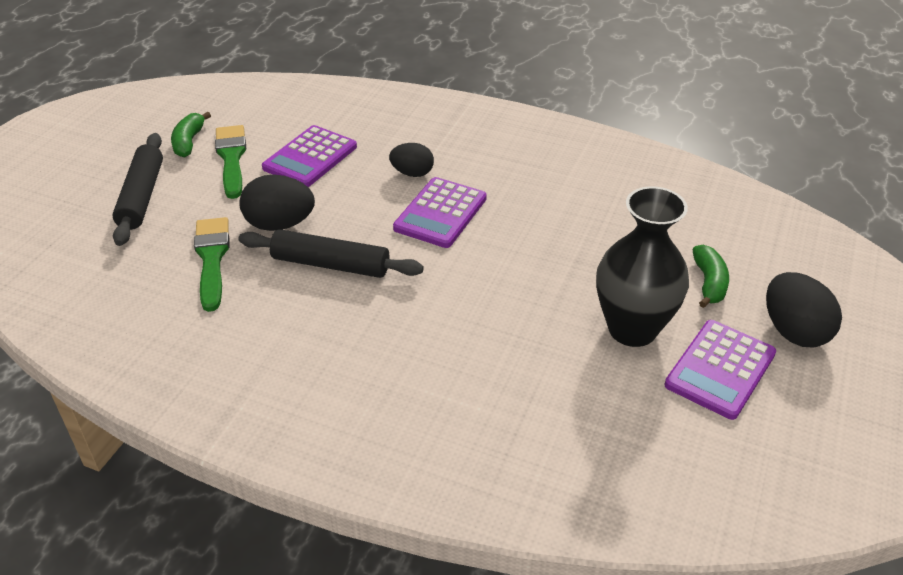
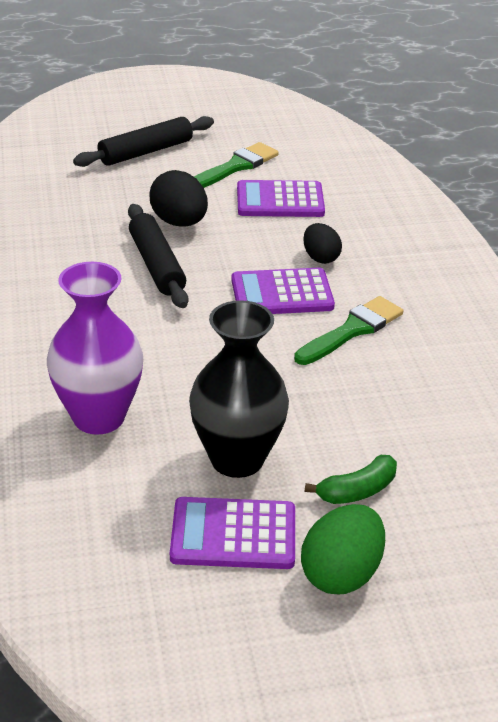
camera: 55 degrees right, 5 degrees down
(189, 142) = (232, 141): green banana -> none
(212, 258) = (108, 210): green brush -> green brush (352, 330)
(519, 389) = (98, 417): none -> purple vase
(794, 331) = (341, 574): black egg -> green egg

